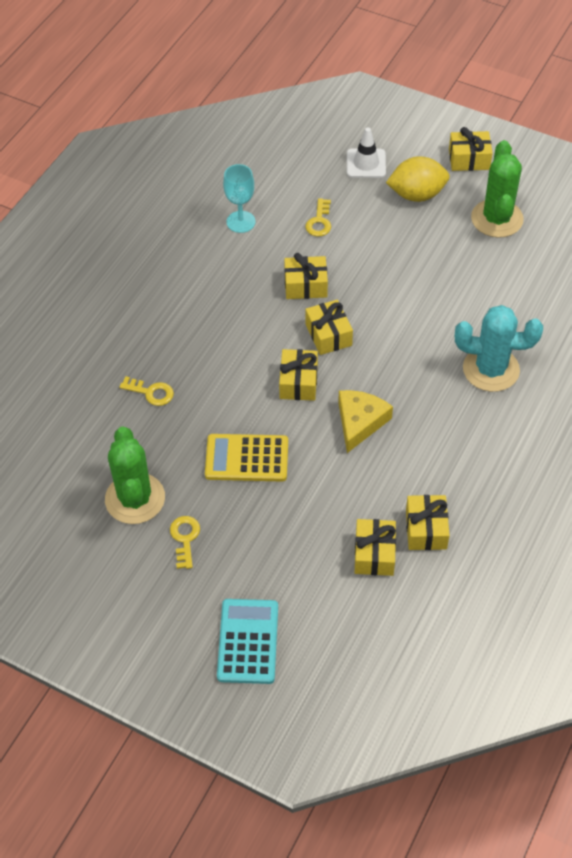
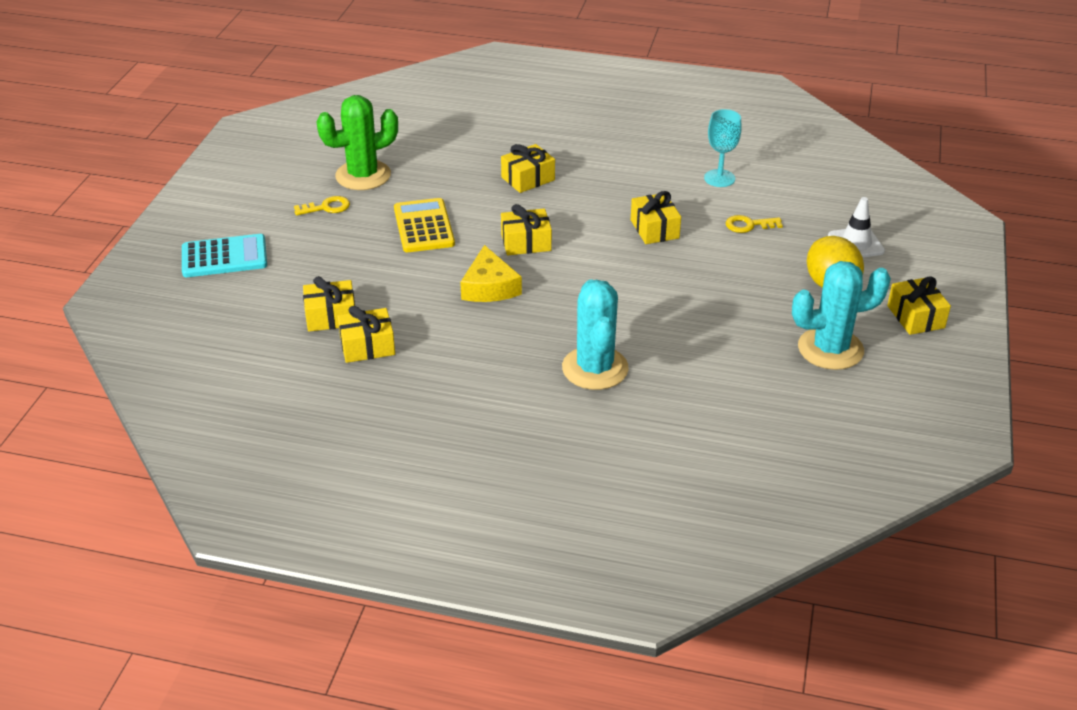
camera: 75 degrees right, 15 degrees down
(151, 392) = (482, 164): yellow key -> none
(328, 335) = (595, 252): yellow gift -> yellow gift (528, 179)
(360, 422) = (489, 287): yellow cheese -> yellow cheese turned 75 degrees clockwise
(497, 219) = (830, 349): green cactus -> turquoise cactus

